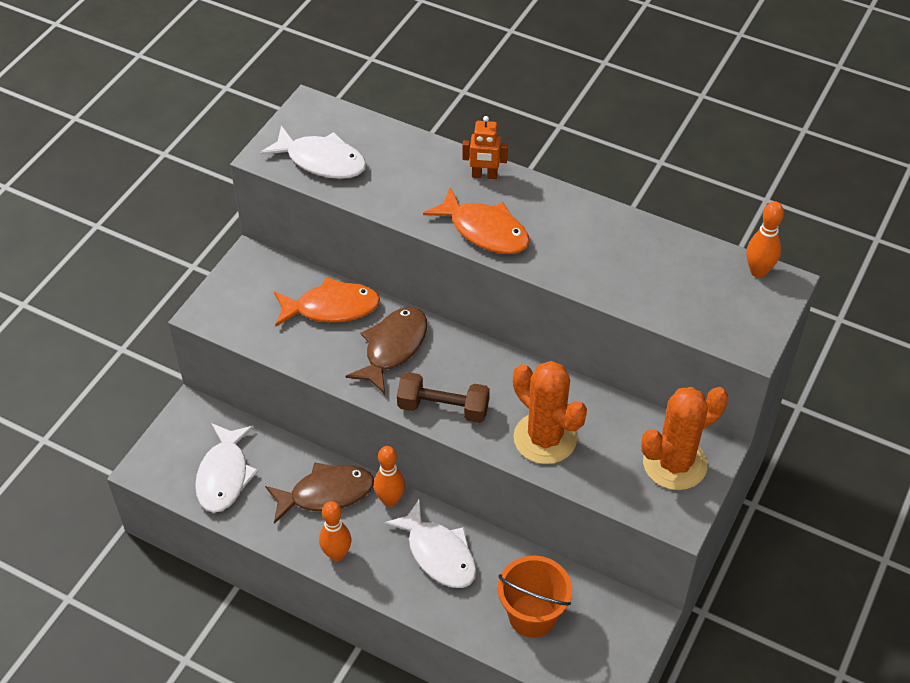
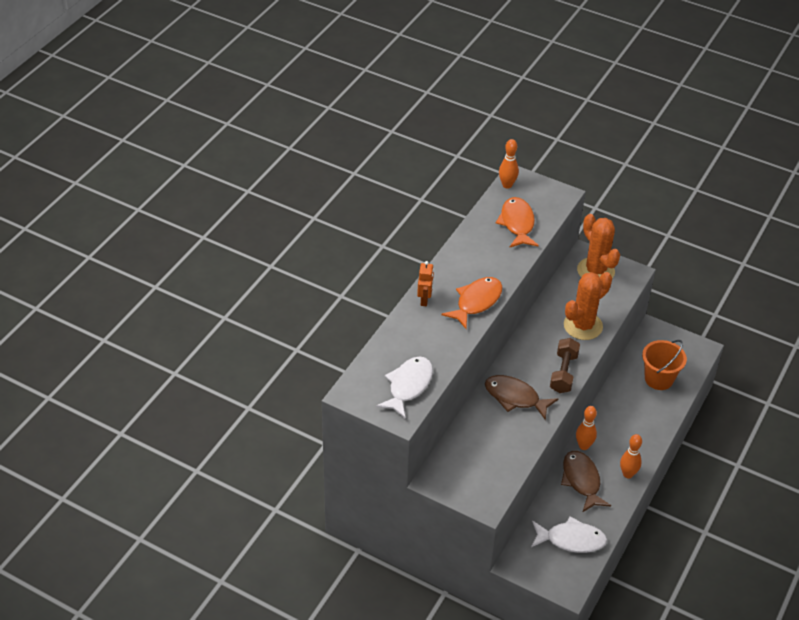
camera: 90 degrees left, 5 degrees down
(331, 308) = (480, 431): orange fish -> orange fish (517, 223)
(438, 553) = (621, 422): white fish -> none

